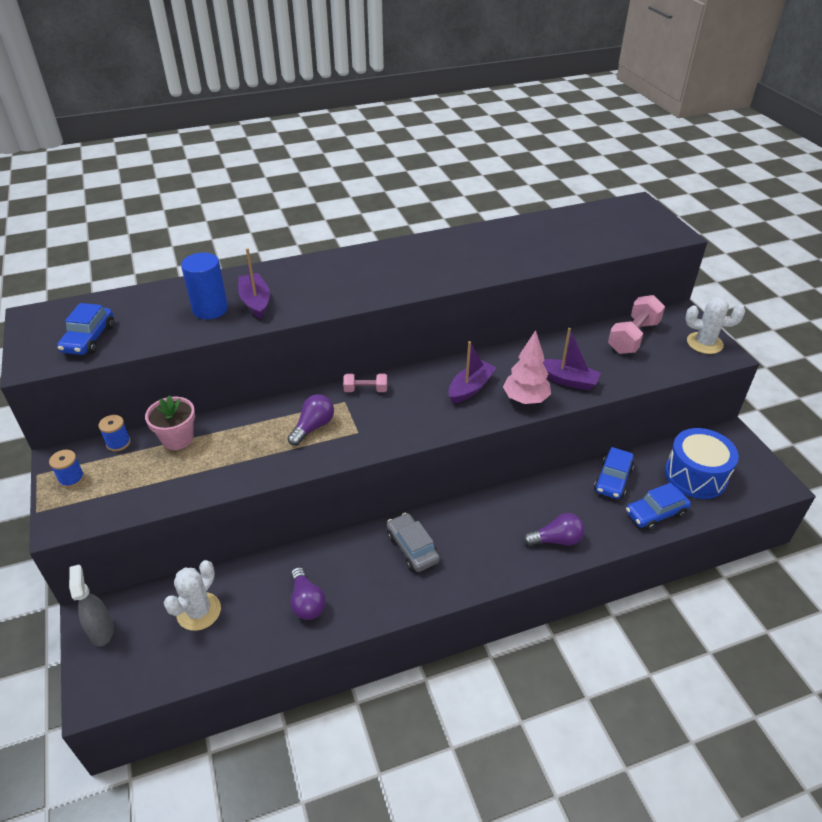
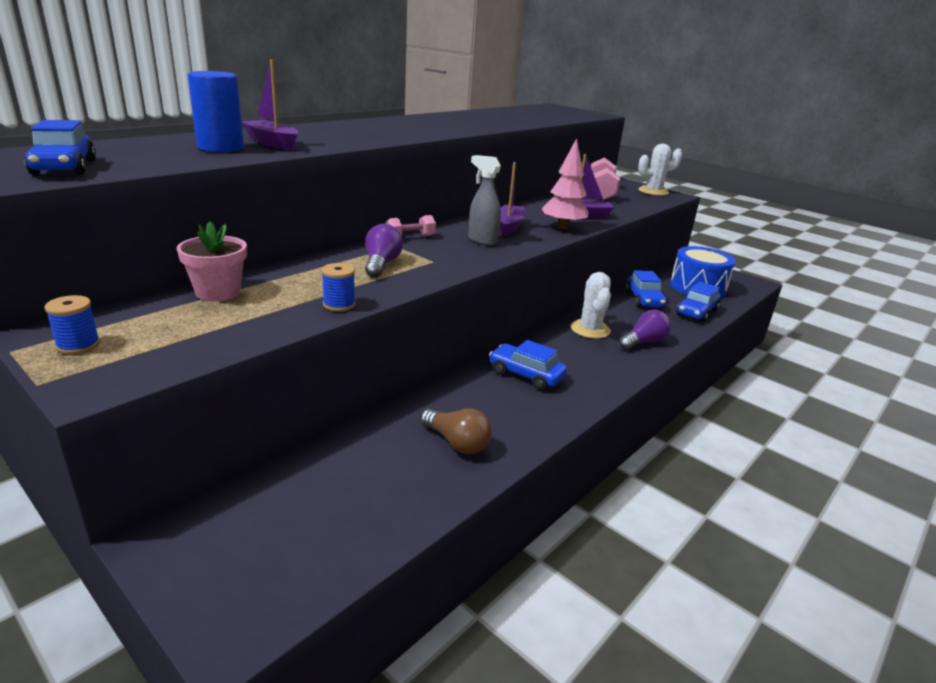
camera: 30 degrees left, 15 degrees down
(102, 631) = (190, 551): grey spray bottle -> grey spray bottle (482, 240)
(118, 443) = (131, 306): blue spool -> blue spool (339, 305)
(199, 611) = (327, 488): white cactus -> white cactus (590, 329)
(306, 602) = (457, 442): purple light bulb -> brown light bulb
(412, 548) = (526, 375): grey car -> blue car

